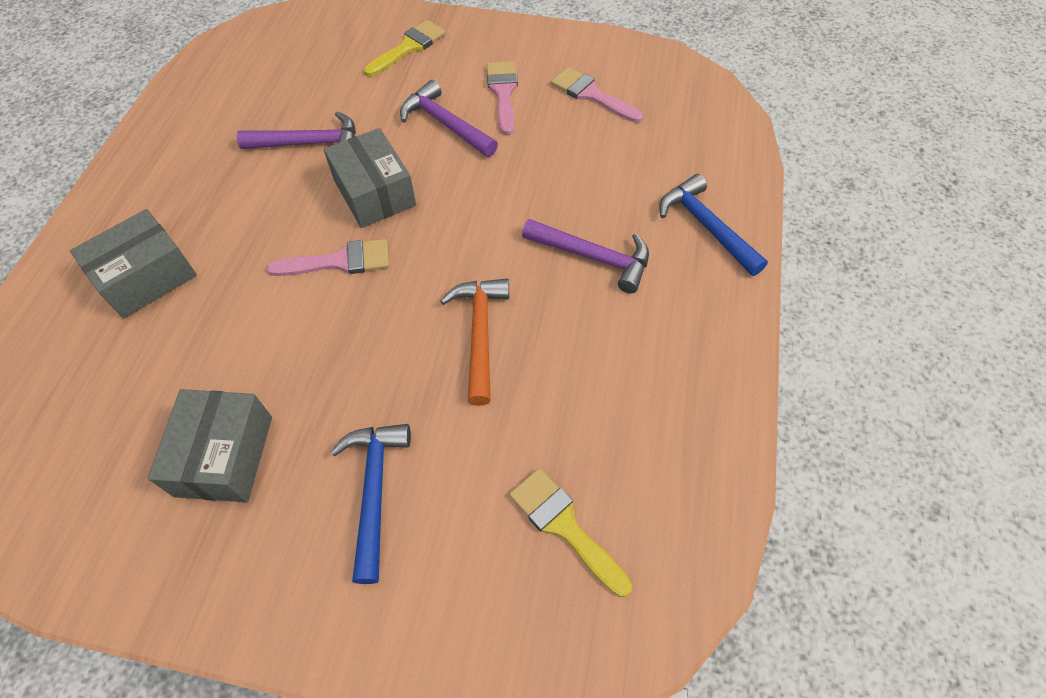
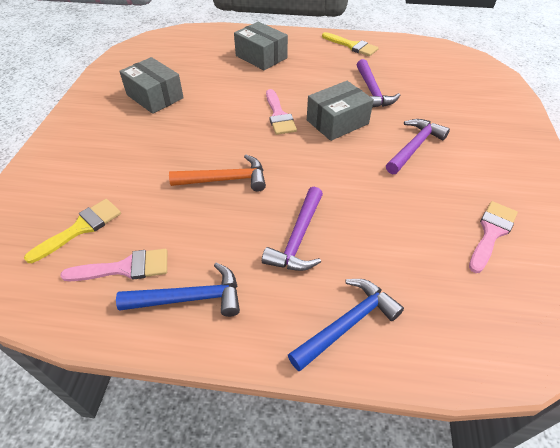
camera: 85 degrees right, 10 degrees down
(224, 455) = (155, 96): grey box -> grey box turned 45 degrees clockwise
(374, 491) = (124, 147): blue hammer -> blue hammer (190, 298)
(409, 47) = (489, 121): yellow brush -> yellow brush (352, 46)
(503, 92) = (464, 175): pink brush -> pink brush (125, 268)

